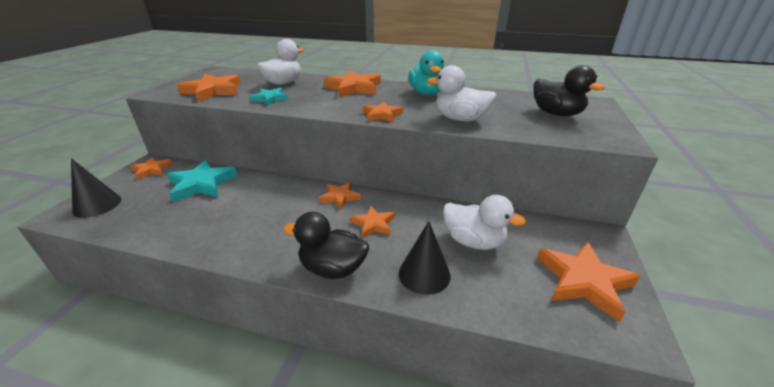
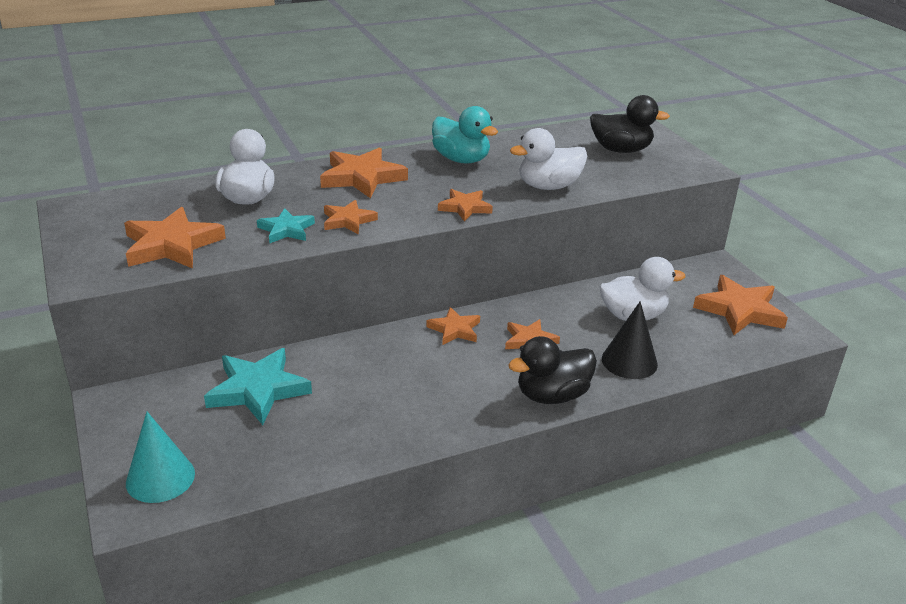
camera: 40 degrees left, 0 degrees up
(97, 205) = (160, 478): black cone -> turquoise cone
(152, 170) = (139, 407): orange star -> orange star (348, 220)

